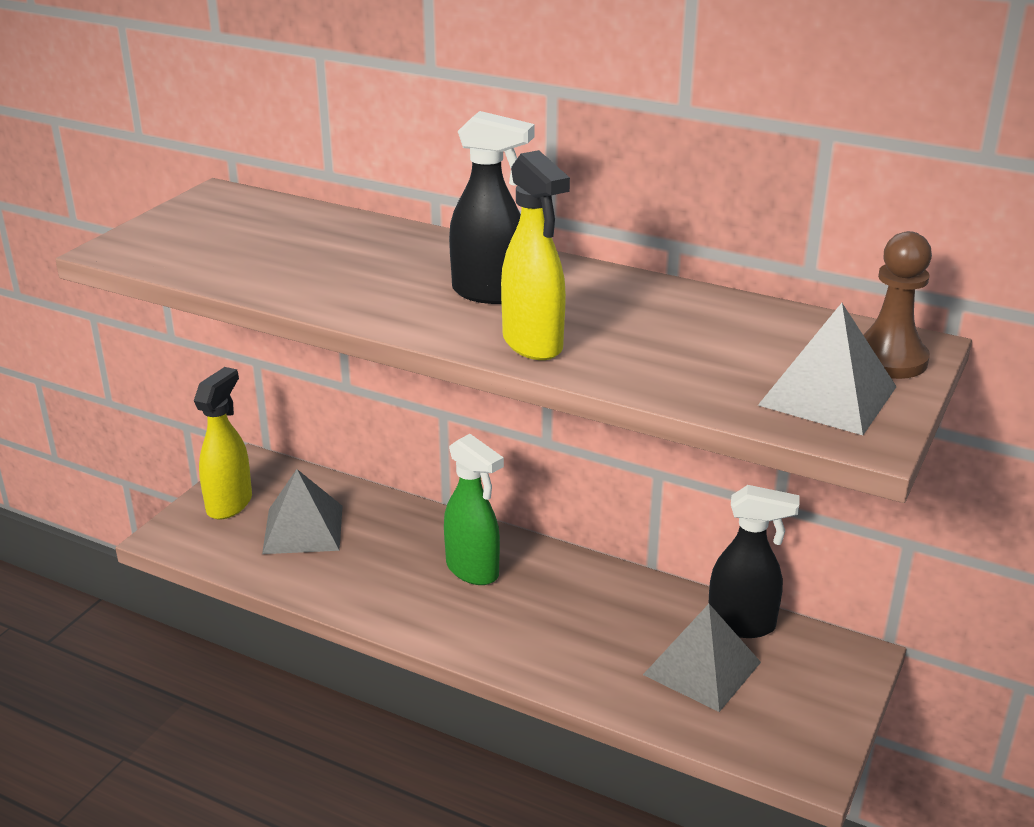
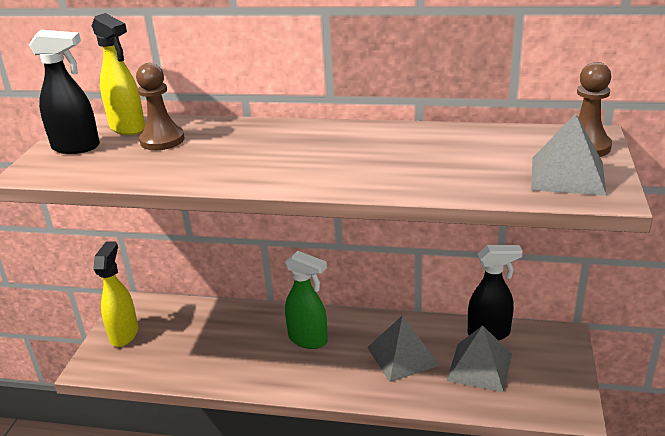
camera: 15 degrees left, 0 degrees up
(303, 238) = (162, 140): none -> brown pawn
(303, 529) = (183, 339): grey pyramid -> grey pyramid (402, 356)
(489, 293) = (313, 153): black spray bottle -> black spray bottle (77, 147)
(533, 344) = (364, 180): yellow spray bottle -> yellow spray bottle (128, 128)

